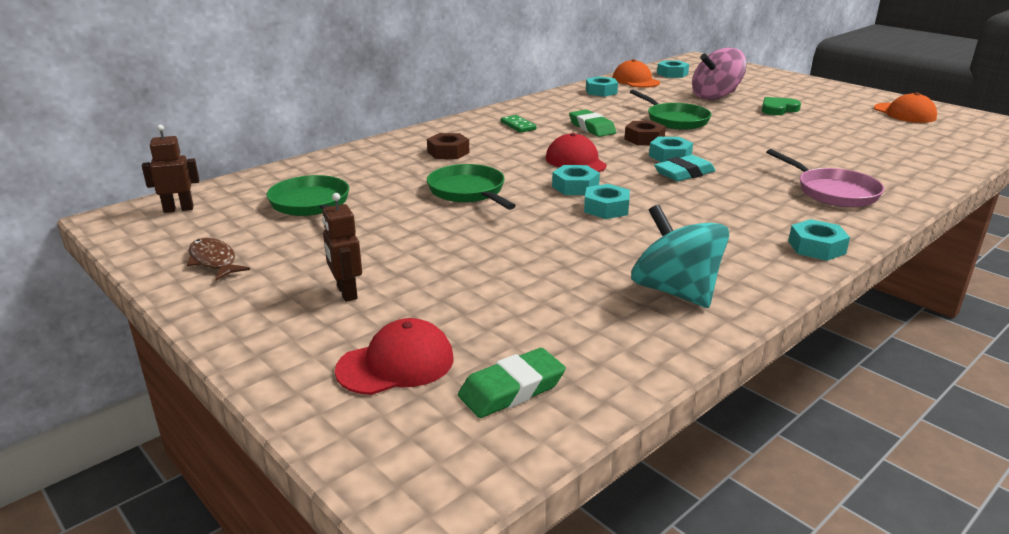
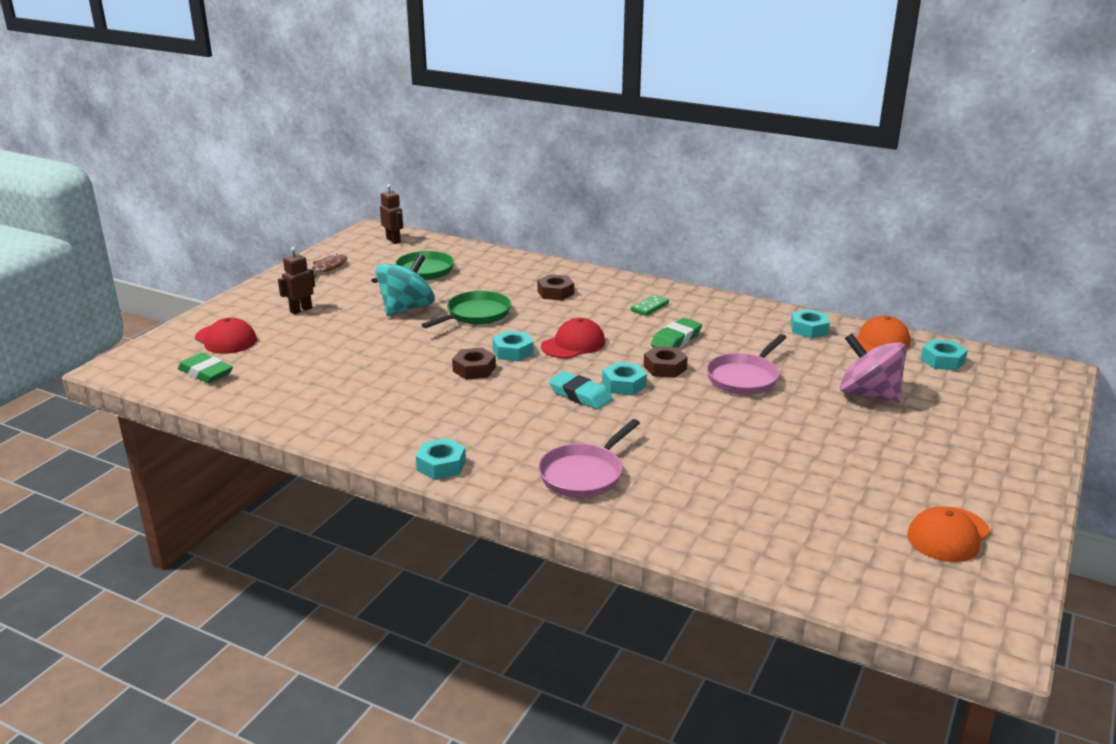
camera: 70 degrees right, 0 degrees up
(606, 208) = (474, 369): turquoise nut -> brown nut
(674, 120) = (745, 377): green pan -> pink pan
(675, 291) = (337, 409): turquoise spinning top -> turquoise spinning top (406, 308)
(778, 109) = (858, 437): green heart -> none

